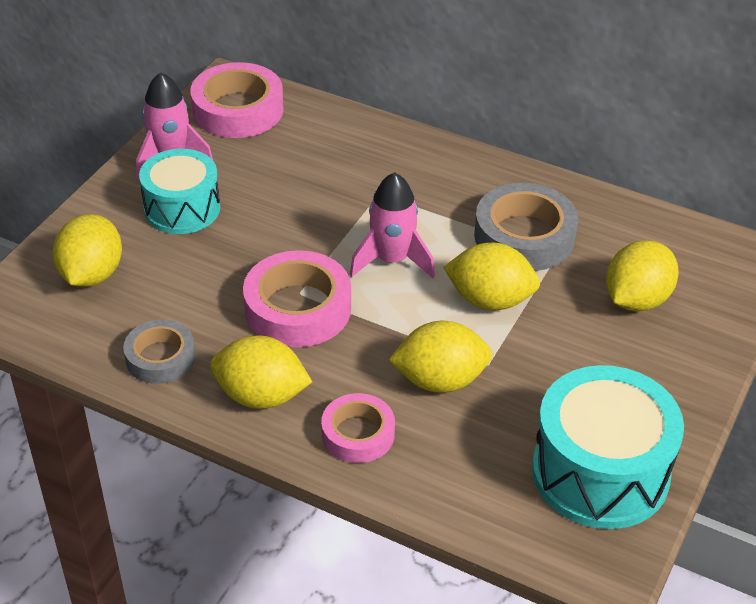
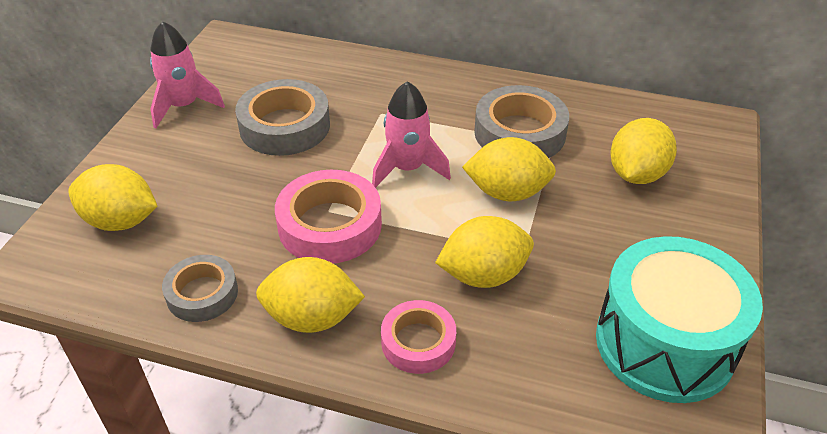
camera: 10 degrees left, 0 degrees up
(91, 274) = (121, 221): yellow lemon -> yellow lemon turned 75 degrees counterclockwise
(182, 208) = (201, 148): turquoise drum -> none
(238, 109) = (238, 58): pink tape -> none
(273, 195) = (284, 126): none -> grey tape

